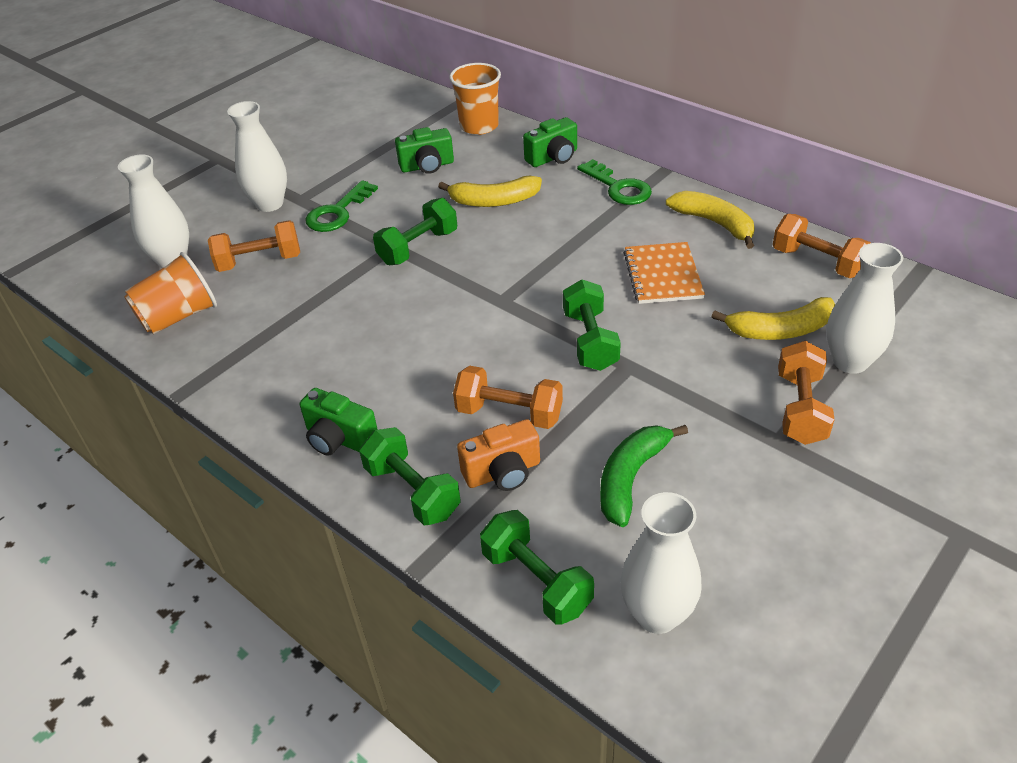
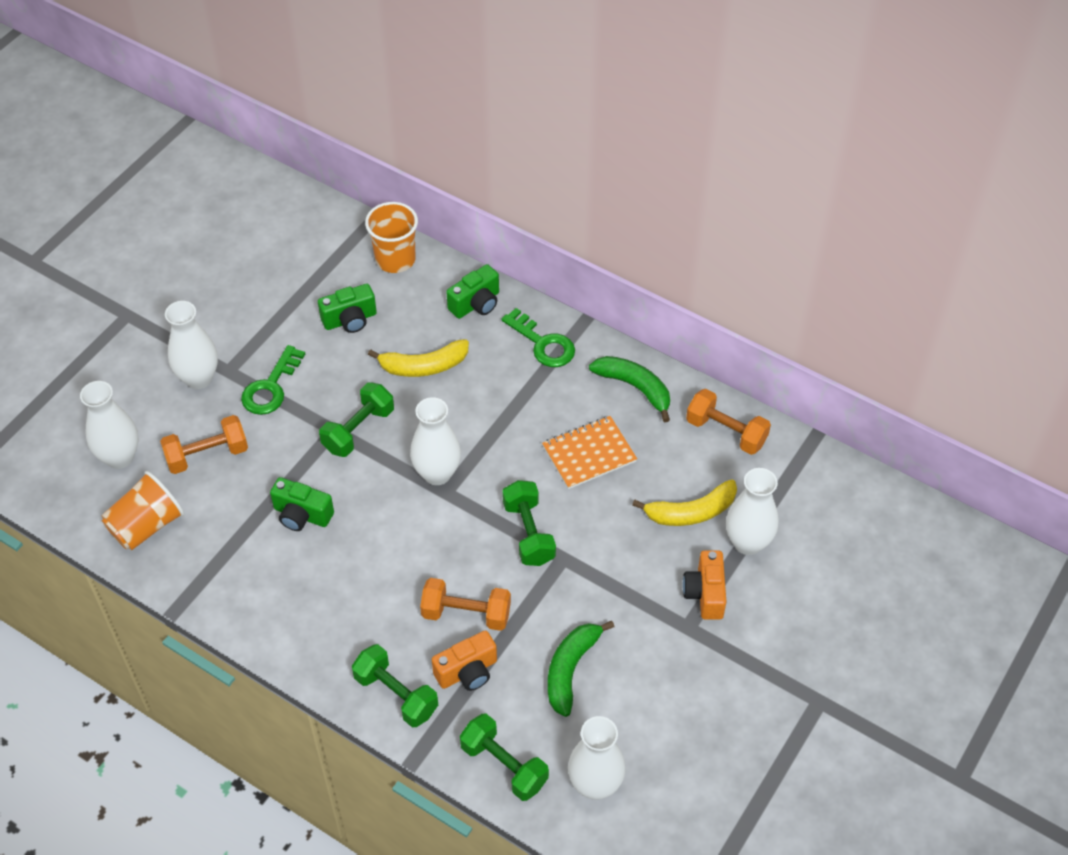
camera: 10 degrees left, 10 degrees up
(339, 439) = (326, 649): green camera -> green camera (302, 515)
(494, 285) = (437, 473): none -> white vase
(663, 275) = (589, 454): orange notebook -> orange notebook turned 75 degrees clockwise
(714, 223) = (635, 388): yellow banana -> green banana
(800, 408) = (705, 593): orange dumbbell -> orange camera

